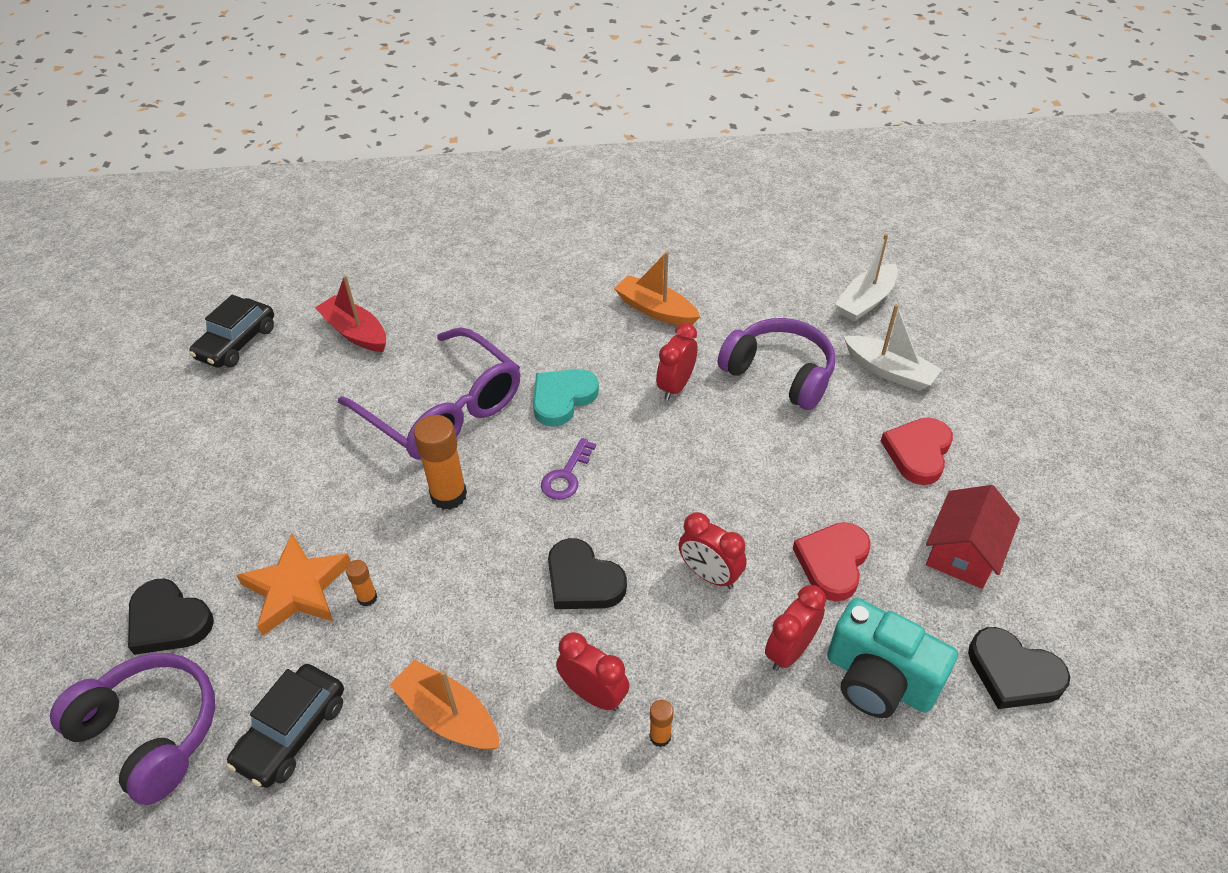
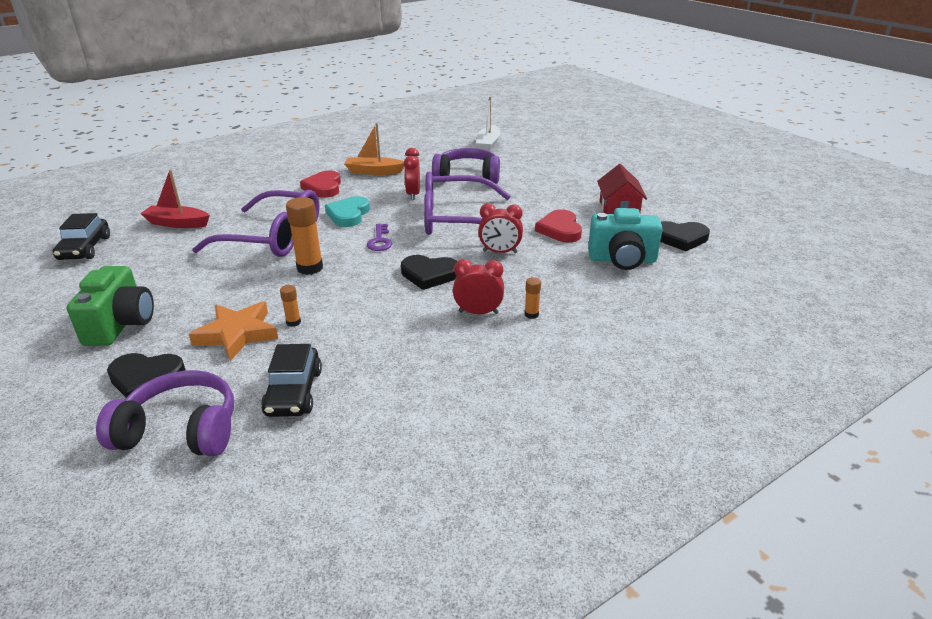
camera: 30 degrees left, 15 degrees down
(196, 509) = (121, 325): none -> green camera
(448, 715) = (396, 349): orange boat -> none
(697, 471) = (456, 219): none -> purple glasses
(789, 651) = (569, 264): red clock -> none
(889, 371) = (523, 163): white boat -> none
(918, 453) = (565, 184): red heart -> red heart (323, 187)

